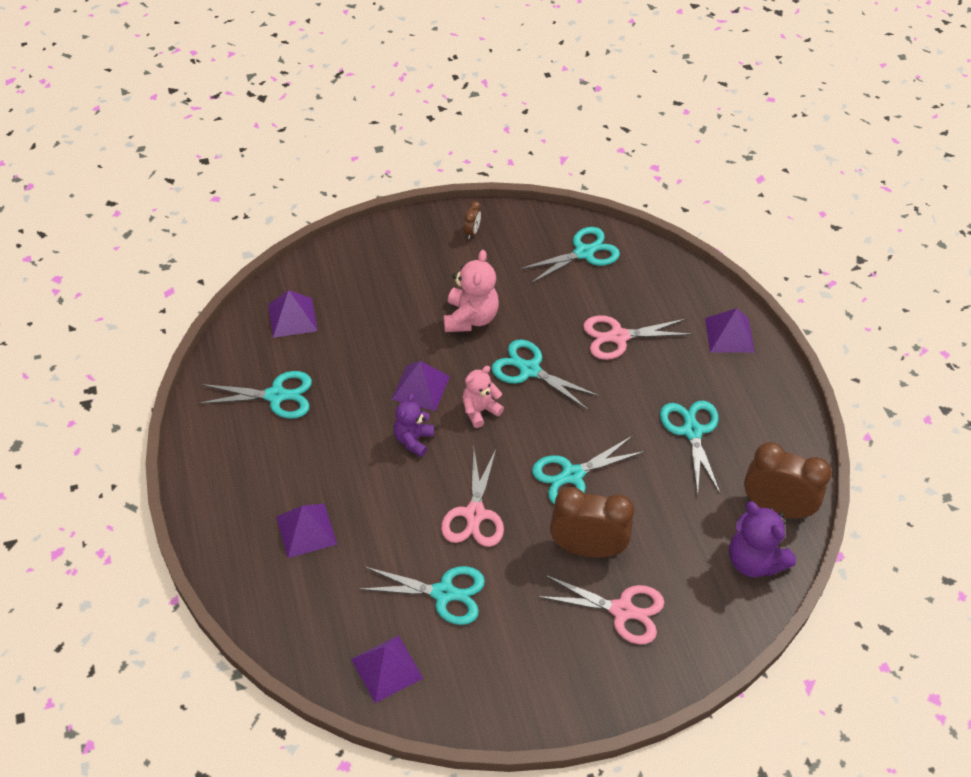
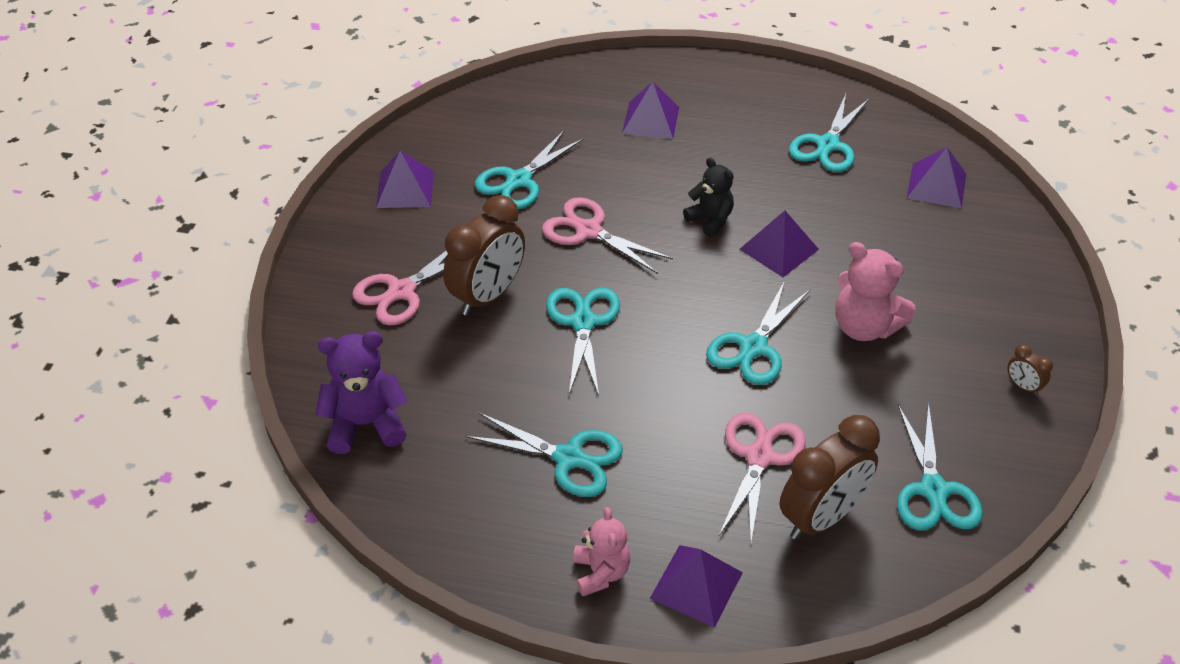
camera: 120 degrees right, 5 degrees down
(387, 668) = (475, 124): purple pyramid -> purple pyramid (405, 189)
(413, 440) = (710, 220): purple teddy bear -> black teddy bear
(480, 411) = (718, 283): pink teddy bear -> pink teddy bear (601, 572)
(529, 370) = (753, 347): turquoise scissors -> turquoise scissors turned 150 degrees clockwise
(776, 508) = (410, 482): brown clock -> brown clock (821, 517)

